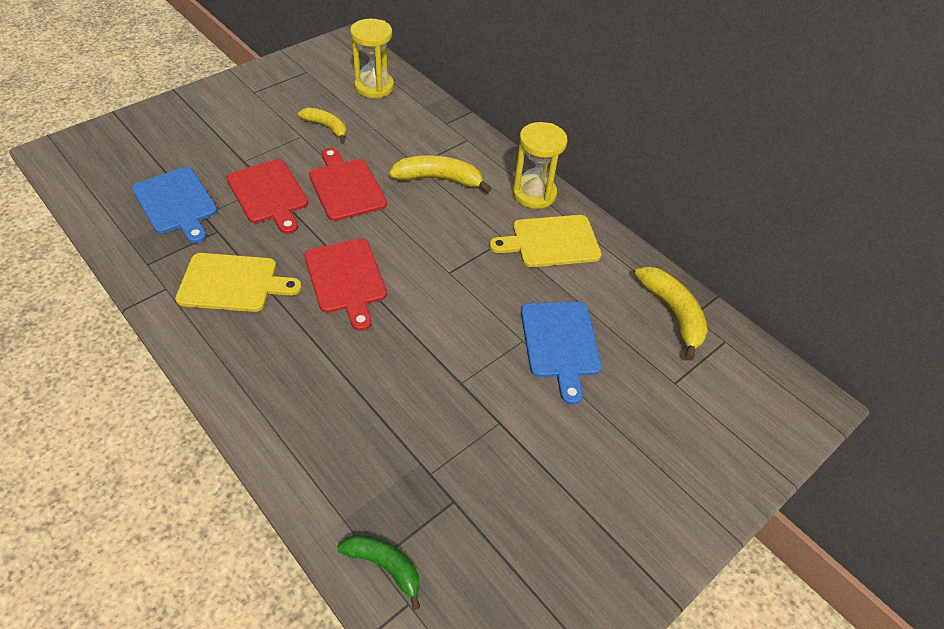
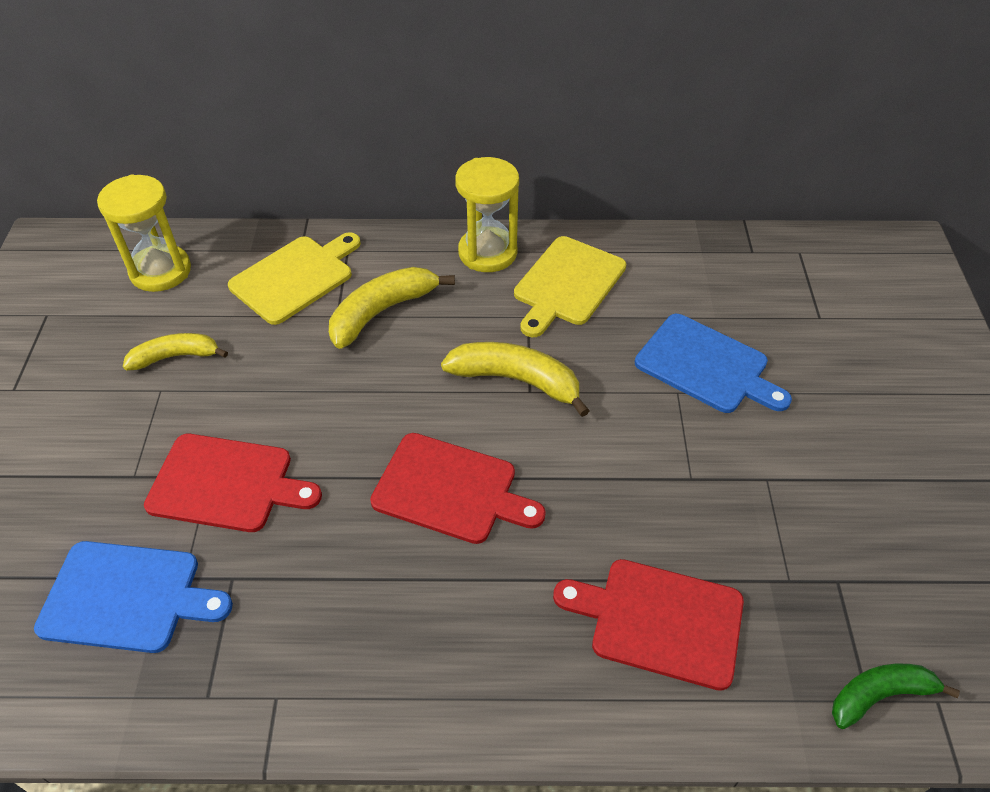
camera: 45 degrees left, 0 degrees up
(233, 283) = (344, 612): yellow cutting board -> yellow cutting board (296, 277)
(346, 187) = (301, 400): red cutting board -> red cutting board (659, 621)
(672, 314) = (739, 263): yellow banana -> yellow banana (516, 380)

